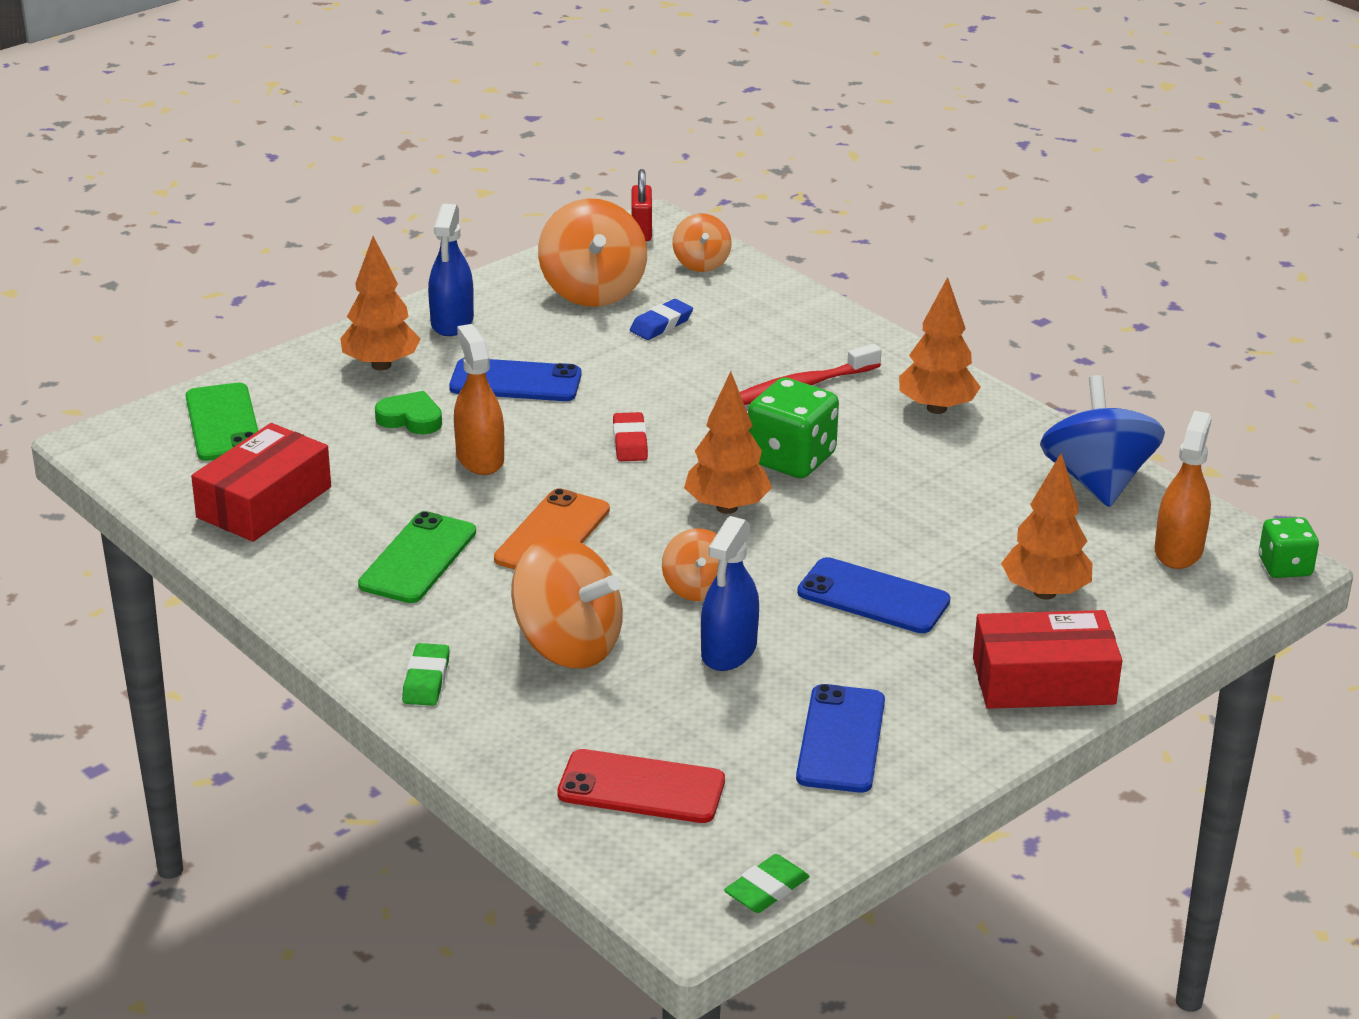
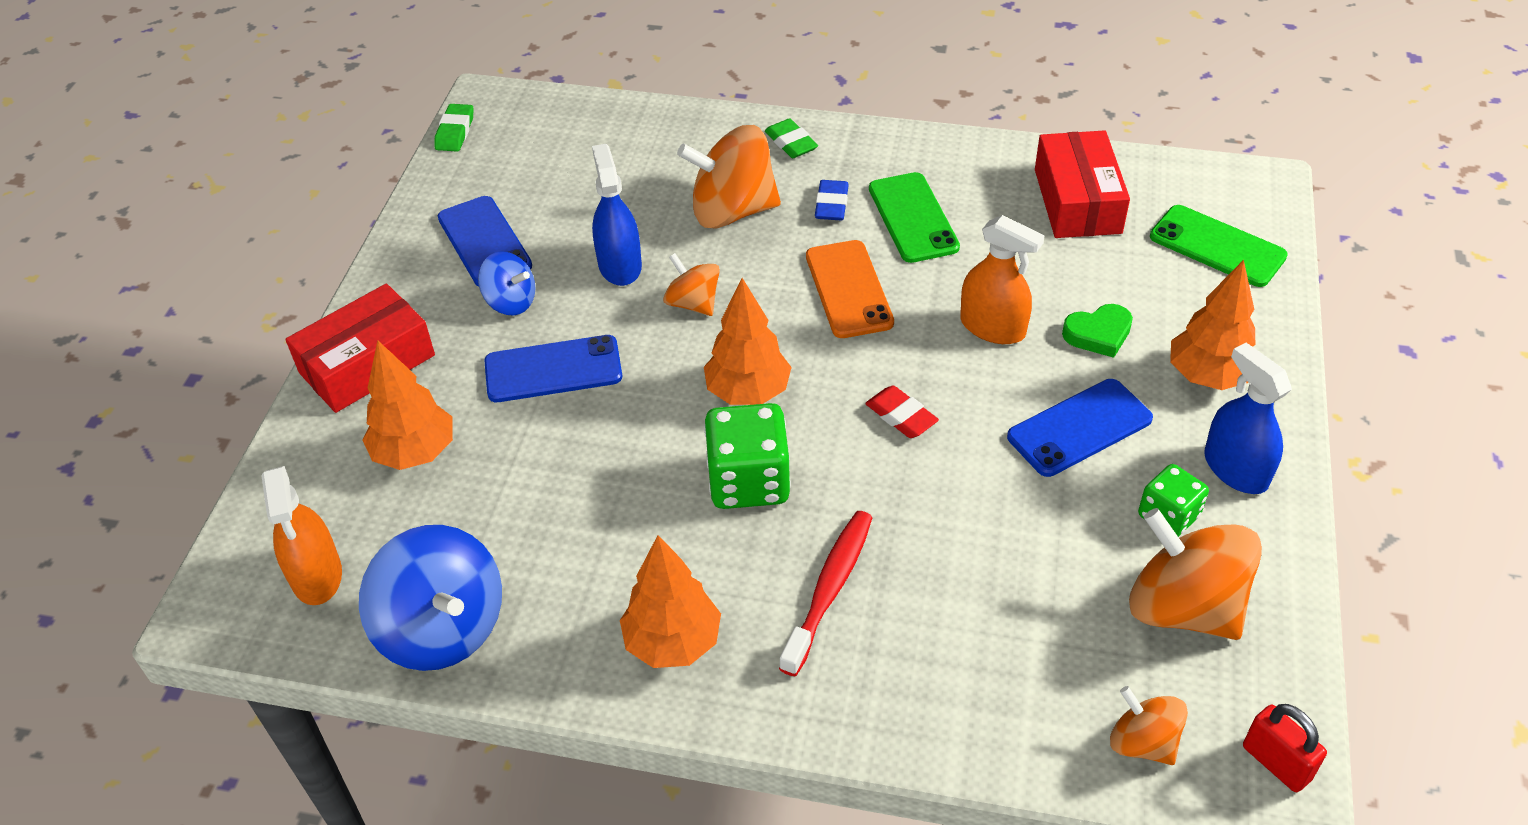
camera: 145 degrees right, 15 degrees up
(641, 787) = (584, 149): red phone -> none
(661, 324) = (1057, 597): blue eraser -> blue eraser (831, 204)
(863, 669) = (511, 302): none -> blue spinning top
(1284, 567) = (203, 613): green dice -> green dice (1168, 516)

